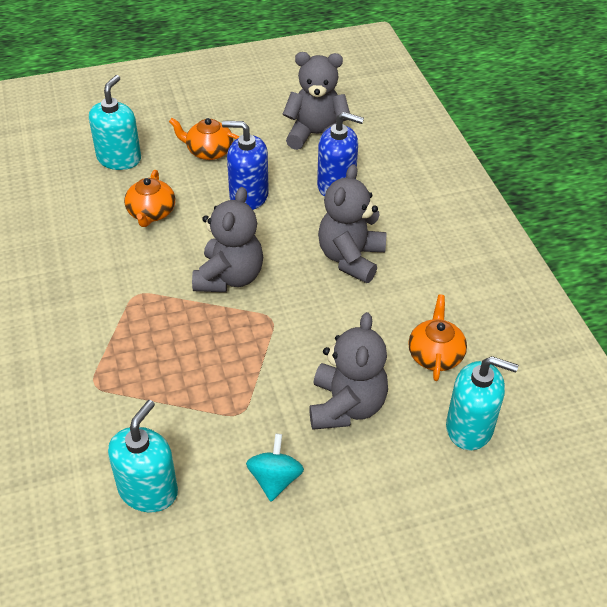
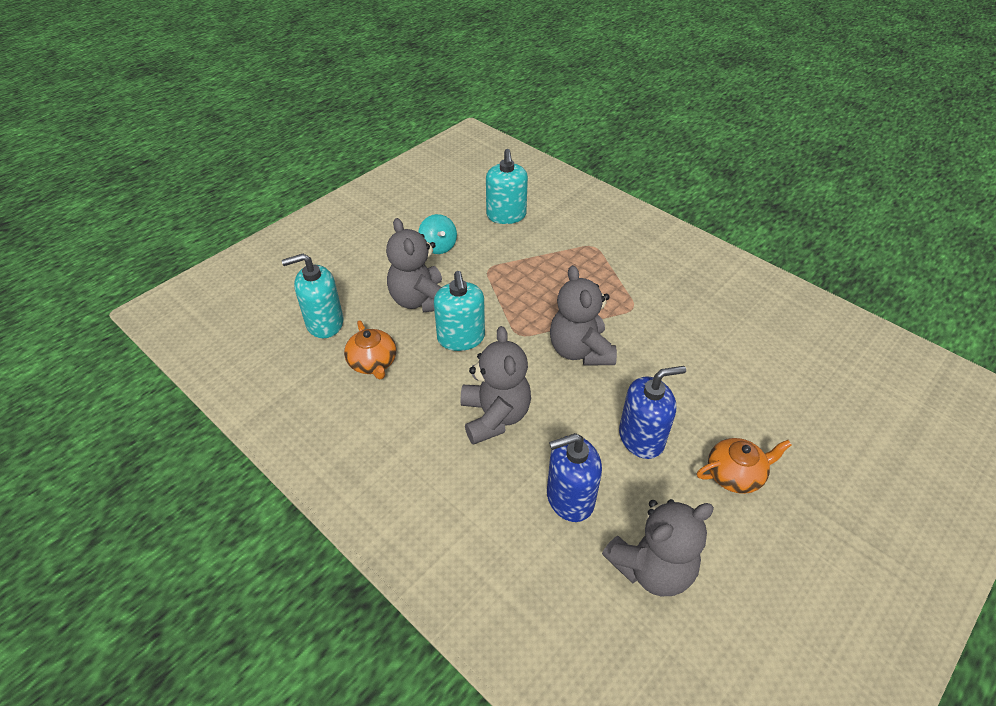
camera: 150 degrees right, 0 degrees up
(119, 159) = (800, 418): turquoise soap dispenser -> turquoise soap dispenser (461, 338)
(151, 213) = (702, 376): orange teapot -> none

